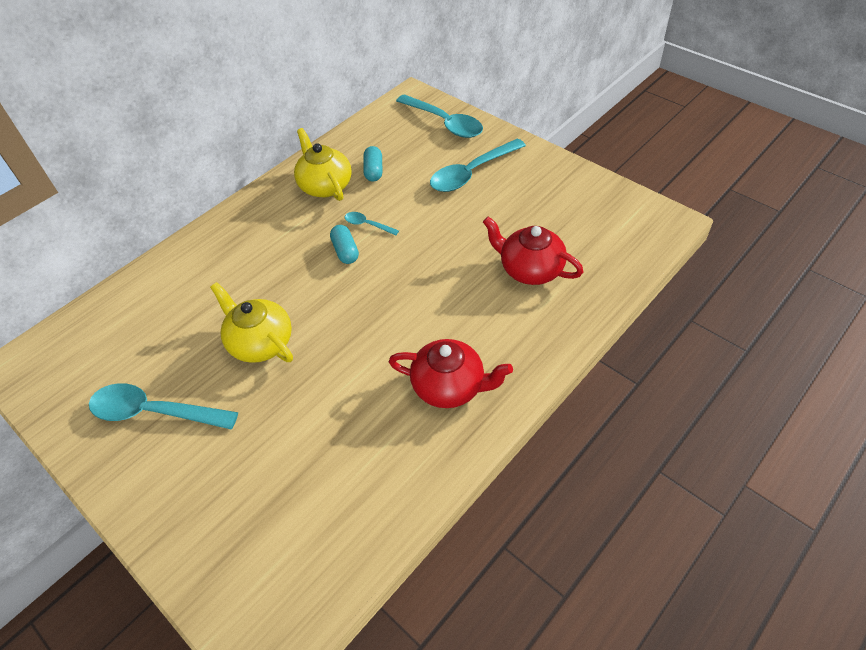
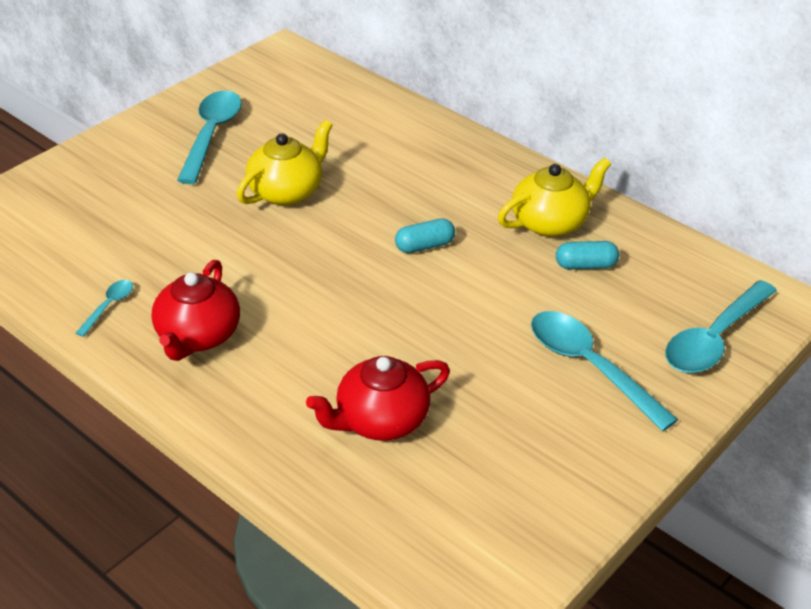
camera: 85 degrees right, 10 degrees down
(368, 225) = (473, 263): turquoise spoon -> turquoise spoon (109, 306)
(530, 269) = (380, 420): red teapot -> red teapot turned 150 degrees counterclockwise

